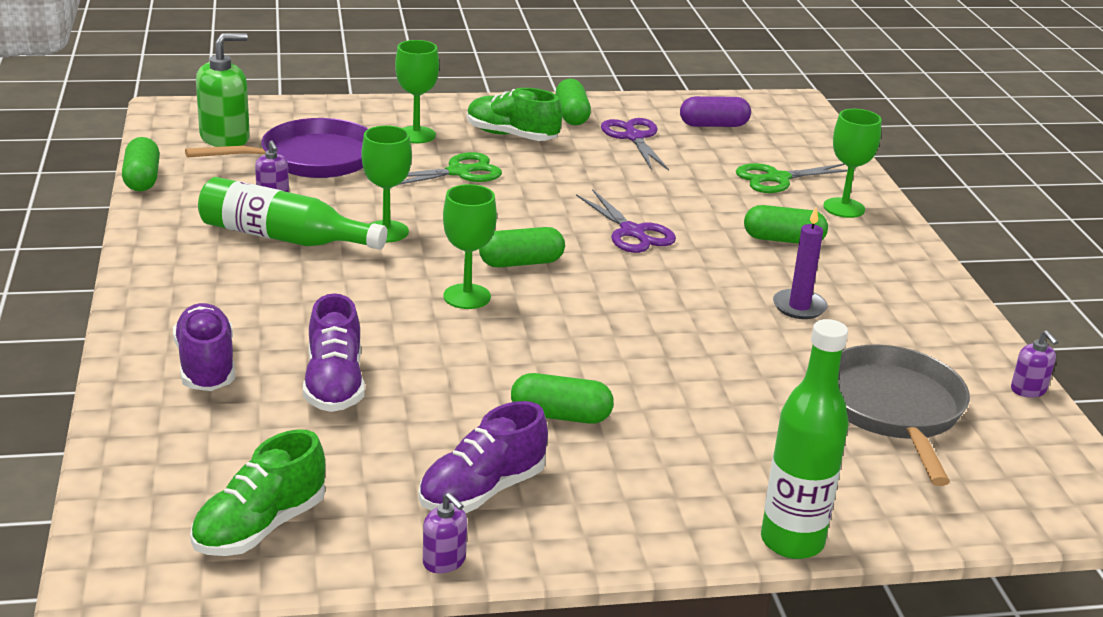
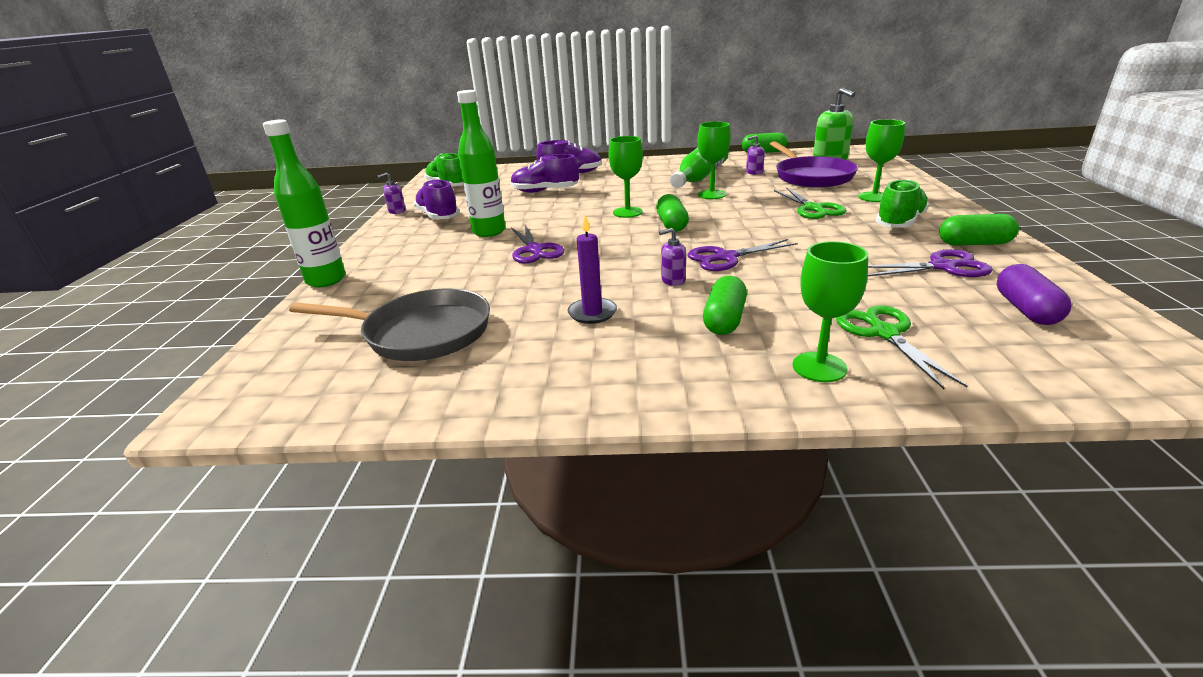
camera: 105 degrees right, 0 degrees up
(560, 415) = (489, 232): green capsule -> green bottle
(632, 363) = (534, 250): none -> purple scissors
(1028, 390) = (397, 414): purple soap dispenser -> purple soap dispenser (673, 280)

